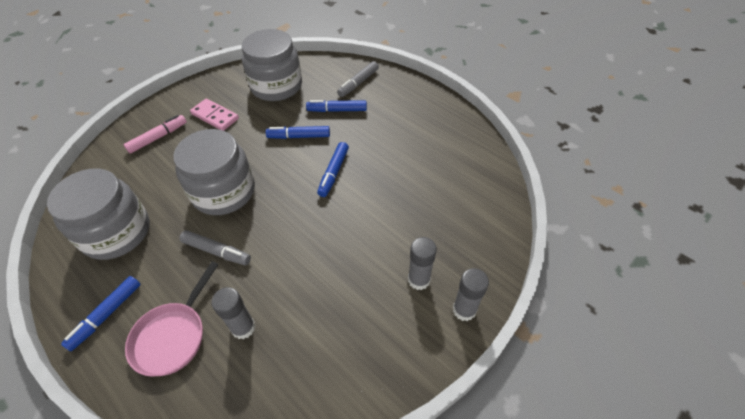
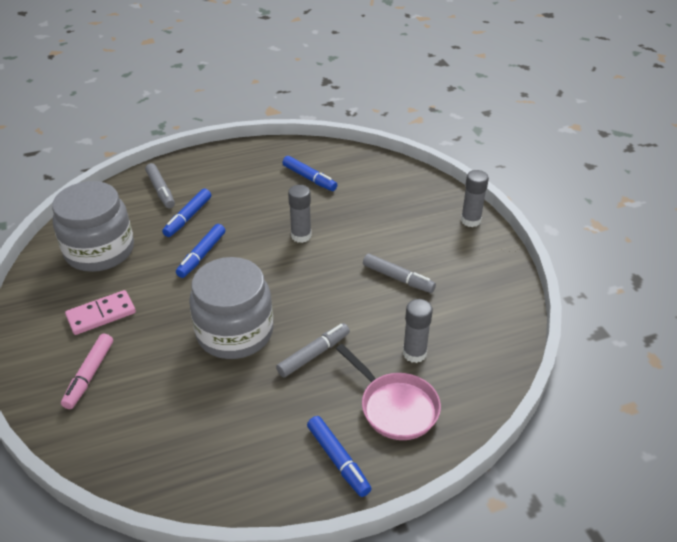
camera: 65 degrees left, 10 degrees down
(116, 232) = (224, 438): grey jar -> none
(158, 137) = (89, 375): pink marker -> pink marker turned 150 degrees counterclockwise
(333, 172) = (275, 246): blue marker -> blue marker (309, 178)
(338, 276) = (398, 278): none -> grey marker
(419, 280) = (430, 234): grey glue stick -> grey glue stick (301, 236)

